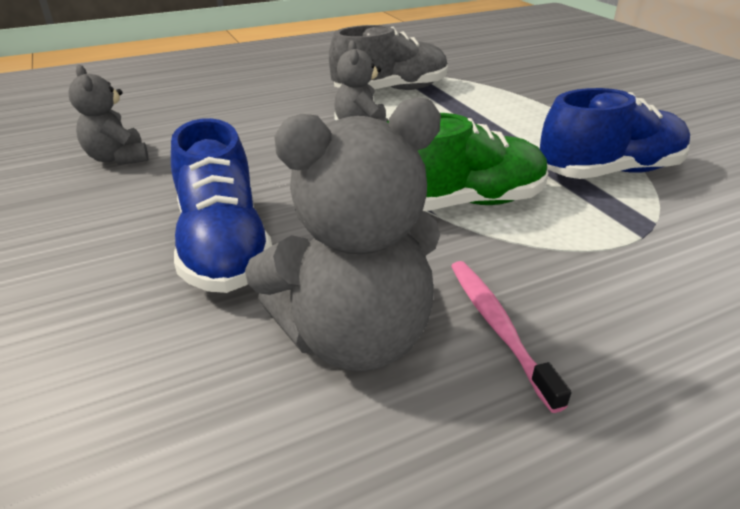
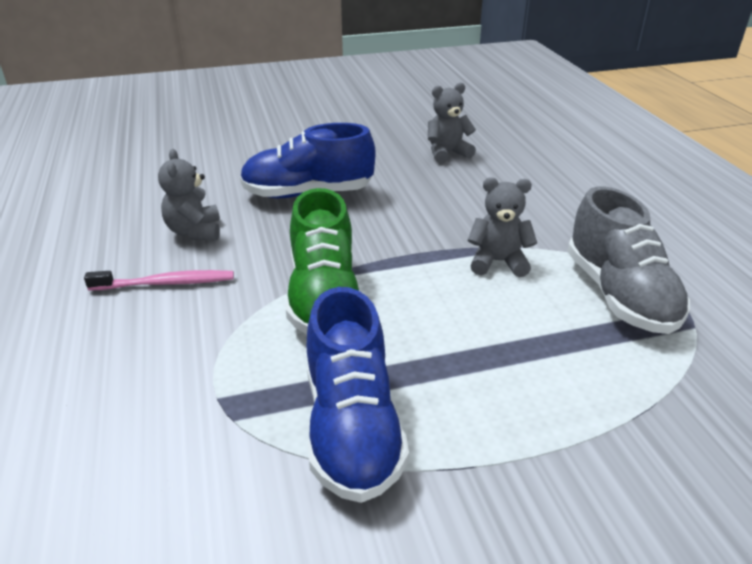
camera: 100 degrees right, 0 degrees up
(354, 337) = (195, 231): grey teddy bear -> grey teddy bear, size x0.56

